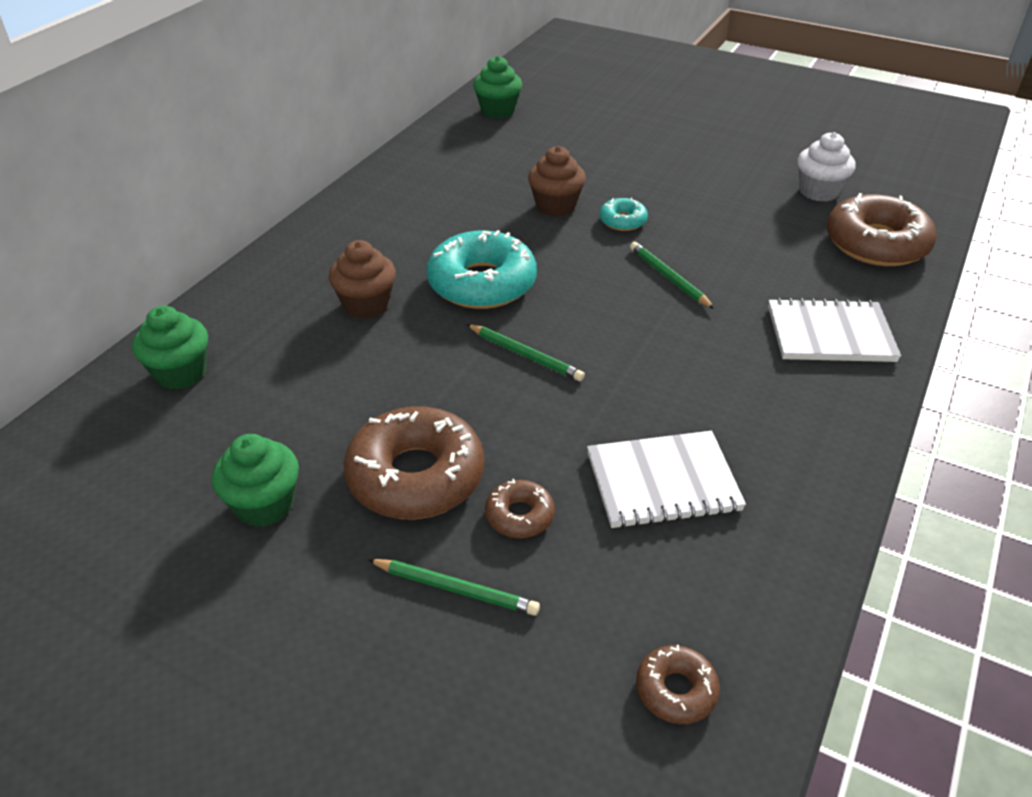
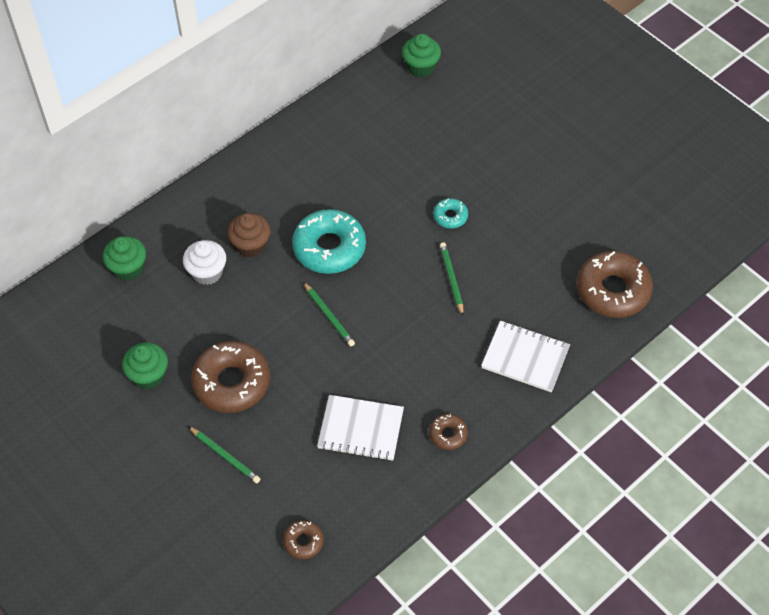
camera: 20 degrees right, 15 degrees up
(519, 515) = (275, 425): brown donut -> brown donut (448, 434)
(555, 206) = (412, 188): brown cupcake -> none
(818, 191) = (609, 227): white cupcake -> white cupcake (207, 272)

